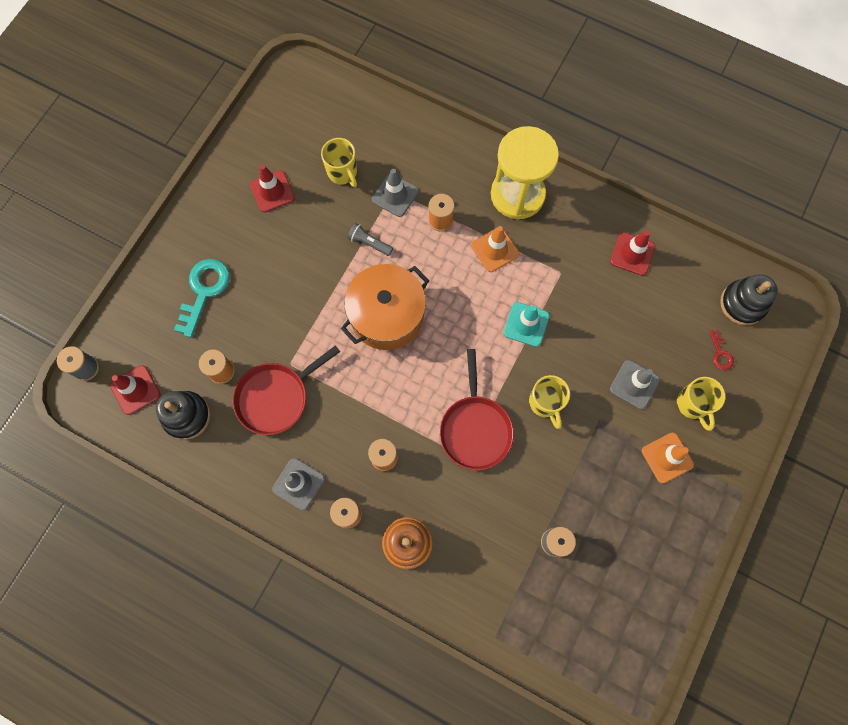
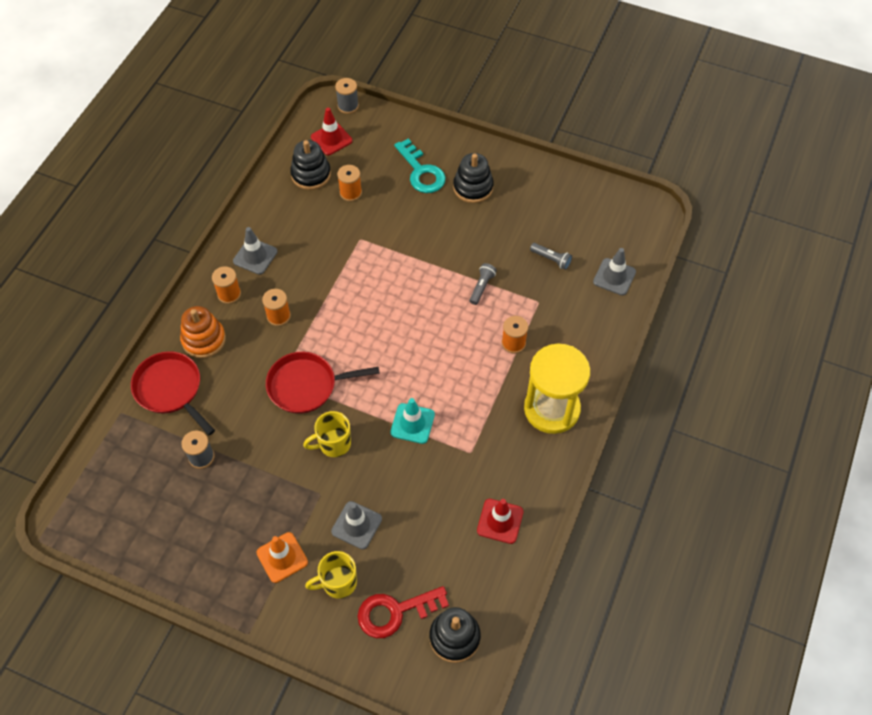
camera: 85 degrees right, 15 degrees down
(204, 291) = (421, 172): turquoise key -> turquoise key turned 45 degrees clockwise
(236, 239) = (473, 187): none -> black stacking toy
(272, 191) = (523, 208): red traffic cone -> none
(276, 397) = (329, 232): red pan -> red pan (170, 389)
(342, 173) = (551, 259): yellow mug -> grey flashlight
(387, 315) = (411, 307): orange pot -> none
(395, 195) = (534, 303): grey traffic cone -> grey traffic cone (614, 277)
(495, 249) = (488, 392): orange traffic cone -> none
(720, 354) = (395, 612): red key -> red key, size x2.03

